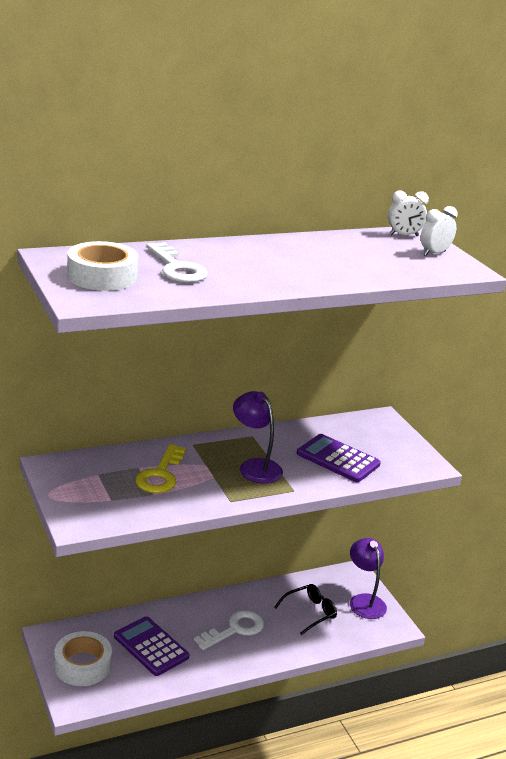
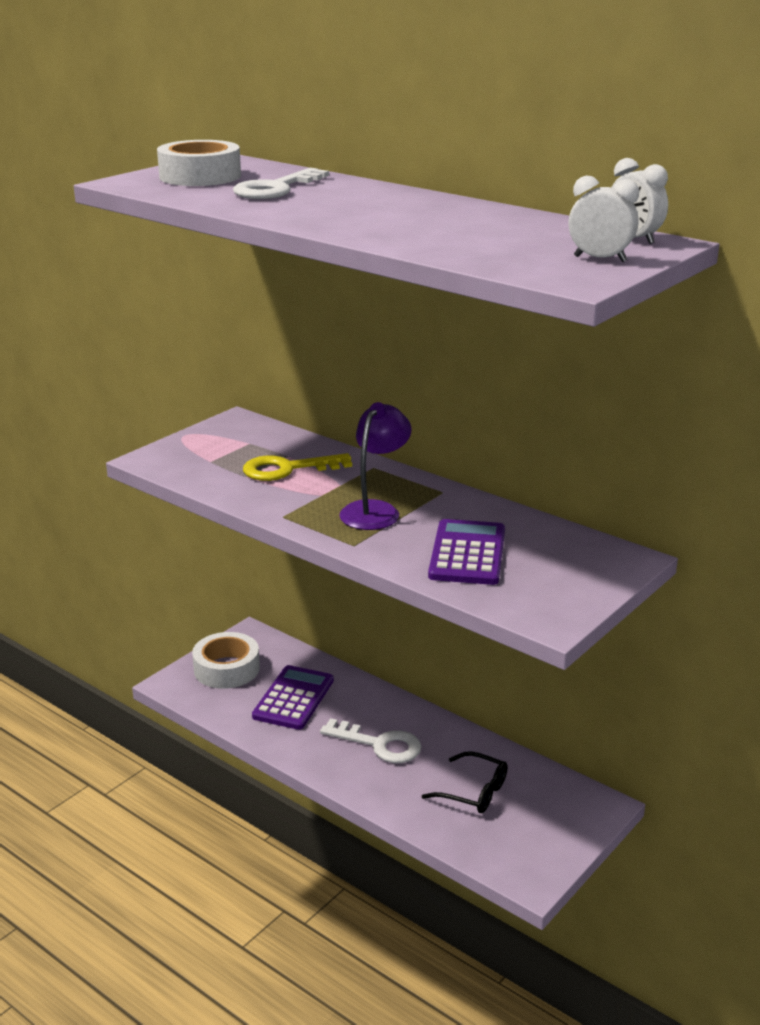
camera: 65 degrees right, 0 degrees up
(364, 601) = (551, 832): purple lamp -> none

